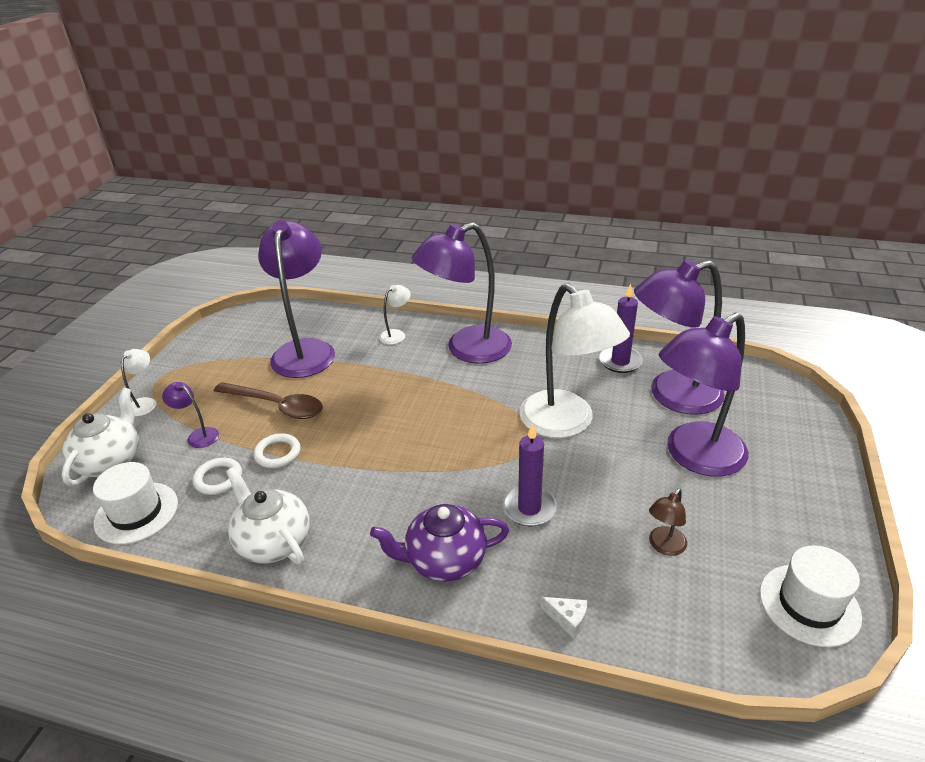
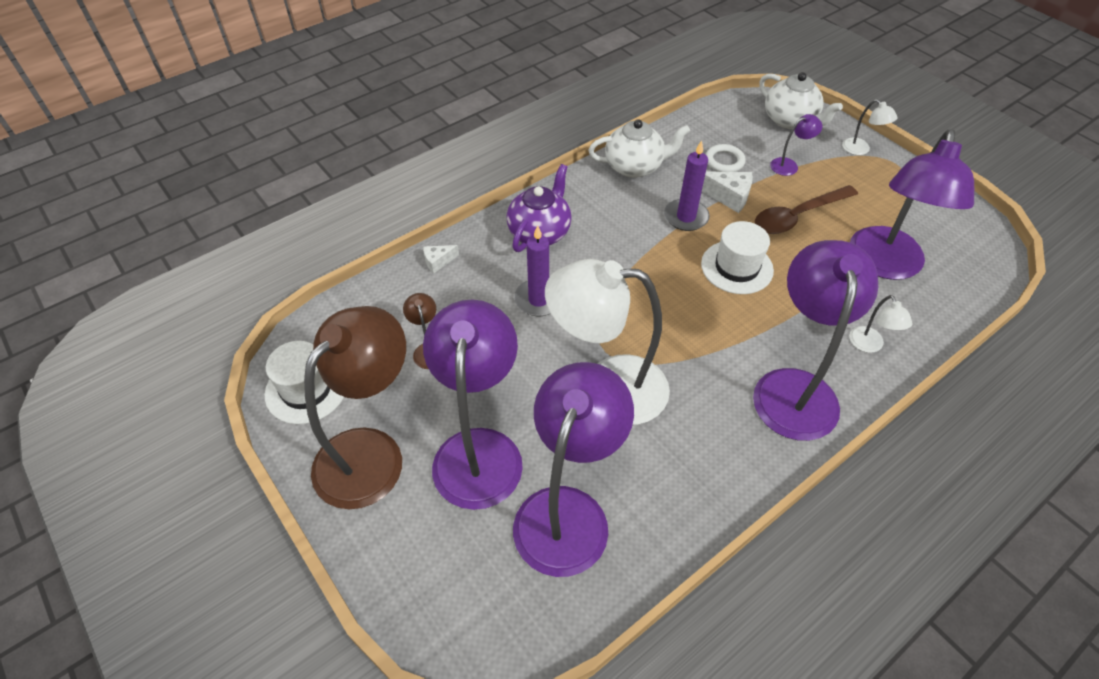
camera: 125 degrees right, 15 degrees up
(136, 513) = (720, 120): white hat -> white hat (737, 267)
(278, 453) = (728, 197): white ring -> white cheese
(305, 350) = (884, 265): purple lamp -> purple lamp turned 75 degrees clockwise
(620, 361) = (663, 514): purple candle -> purple candle (686, 217)
(781, 513) = (371, 452): none -> brown lamp

